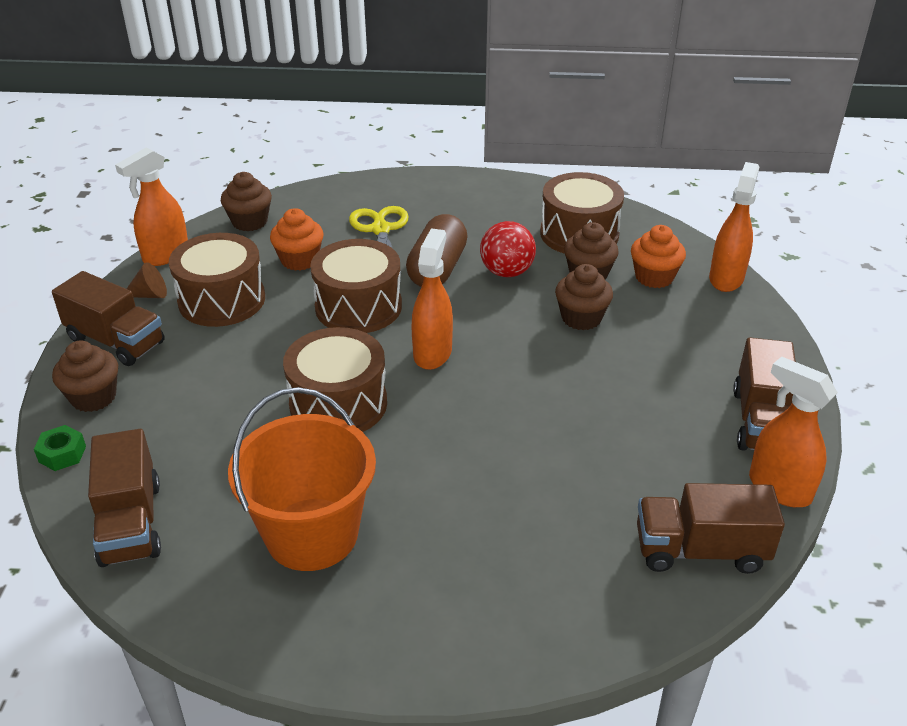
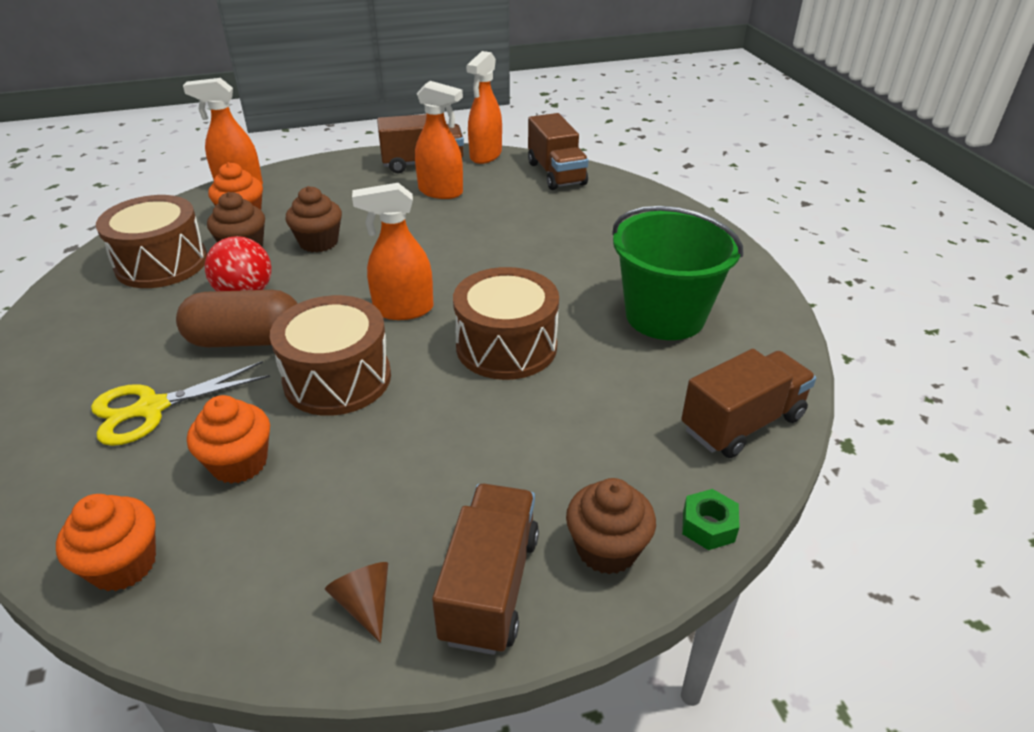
camera: 110 degrees left, 0 degrees up
(165, 255) = (243, 640): orange spray bottle -> orange spray bottle (441, 192)
(222, 300) = (356, 508): brown drum -> none
(249, 222) = (123, 565): brown cupcake -> orange cupcake
(312, 534) = (665, 316): orange bucket -> green bucket

